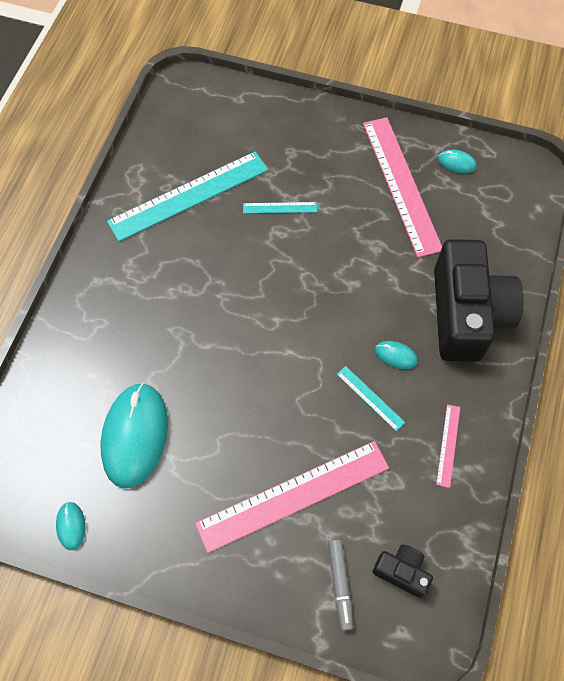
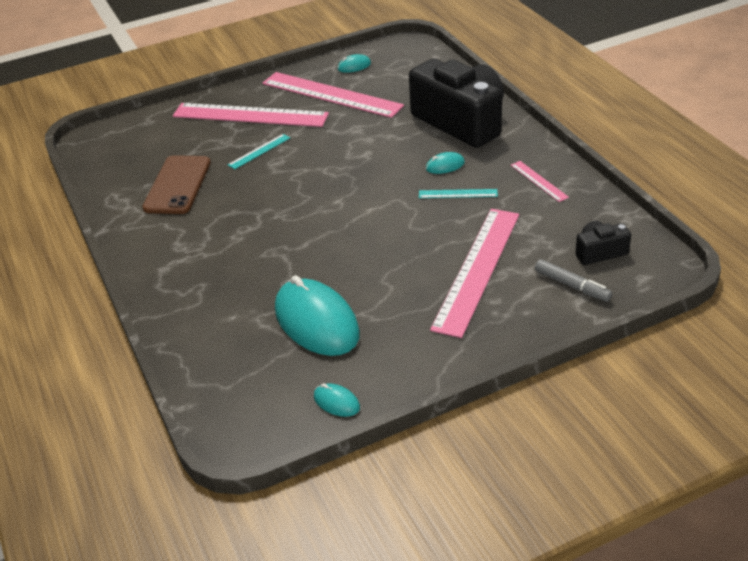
camera: 40 degrees left, 25 degrees down
(189, 196) = (177, 185): turquoise ruler -> brown phone
(315, 156) = (250, 115): none -> pink ruler

